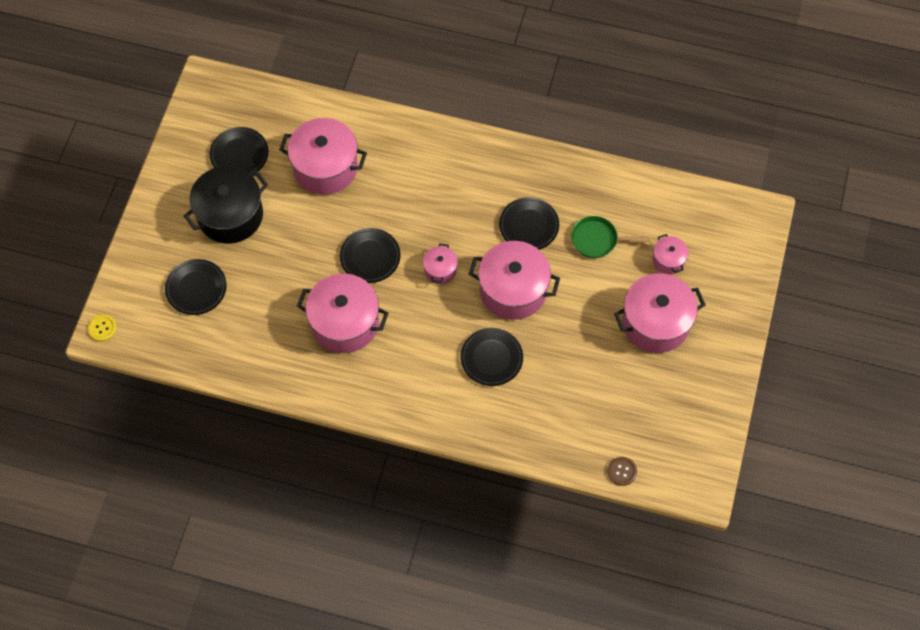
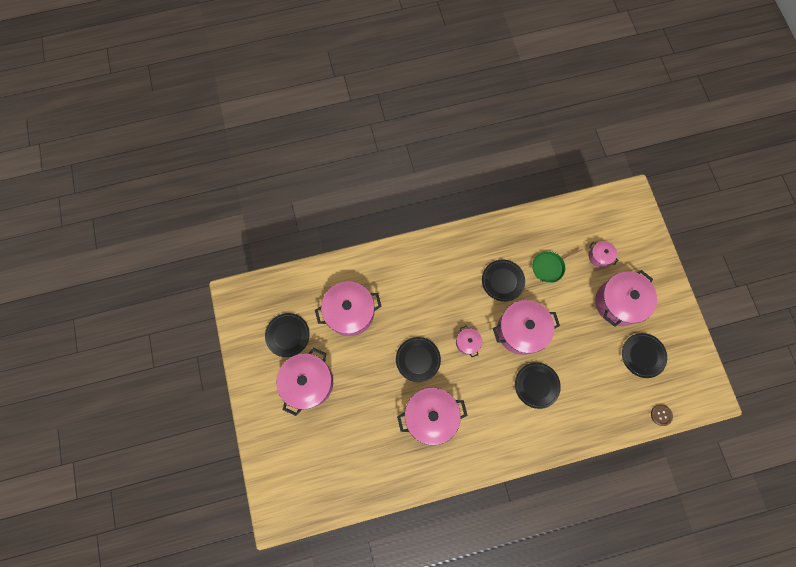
camera: 30 degrees left, 10 degrees up
(102, 328) = (272, 516): yellow button -> none
(196, 288) = (318, 449): black plate -> black plate (643, 355)
(230, 215) = (308, 382): black pot -> pink pot

